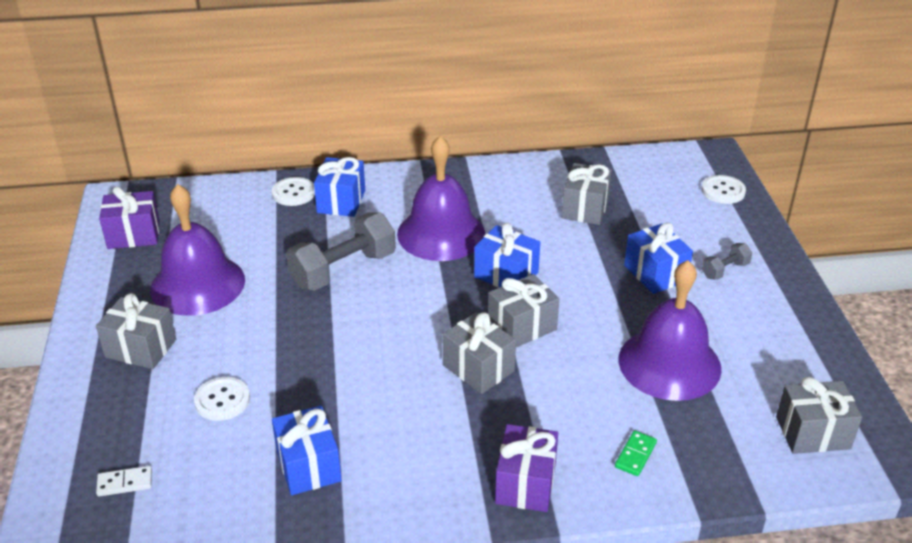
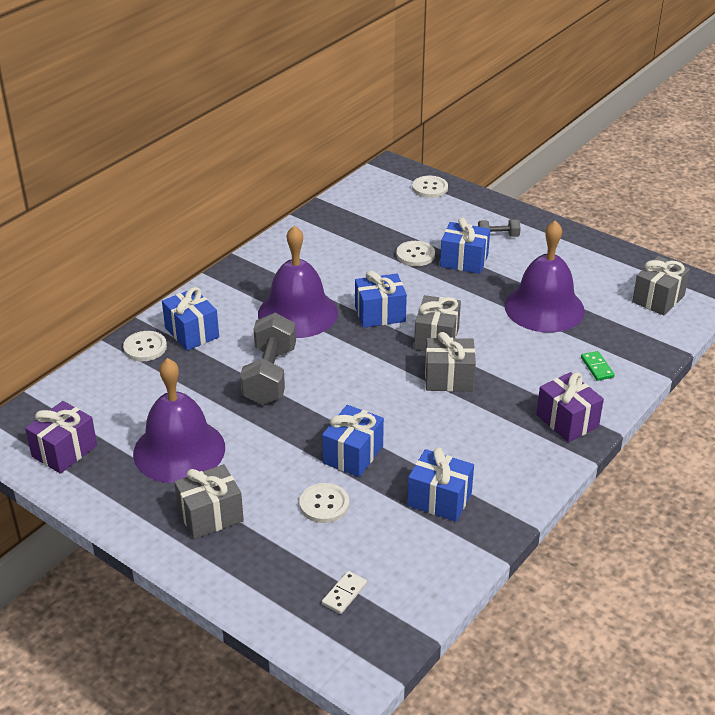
camera: 45 degrees left, 0 degrees up
(304, 376) = (353, 454): none -> blue gift
(585, 208) = (365, 244): grey gift -> none
(617, 242) = (415, 255): none -> white button
(725, 270) = (498, 236): grey dumbbell -> grey dumbbell turned 75 degrees clockwise

